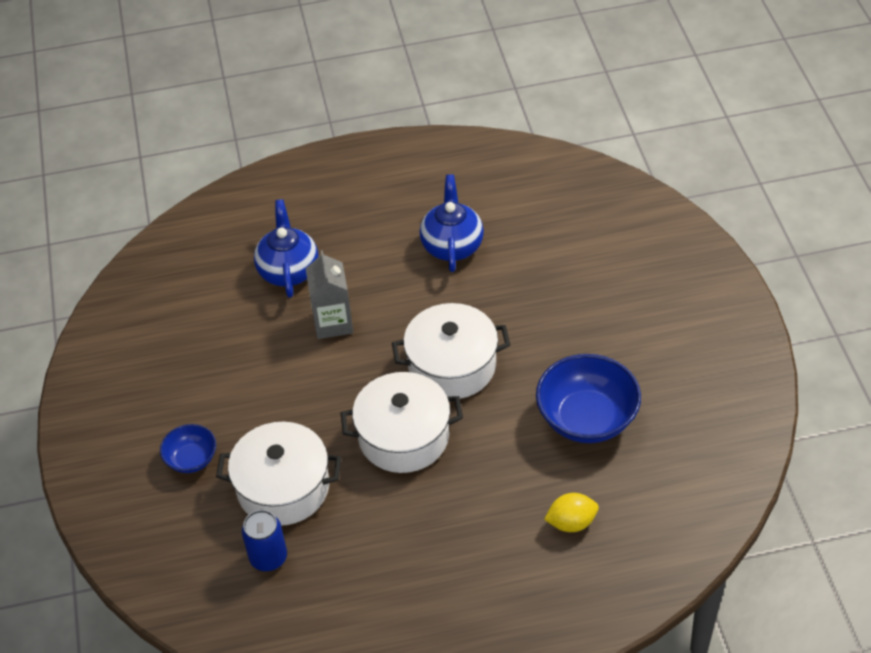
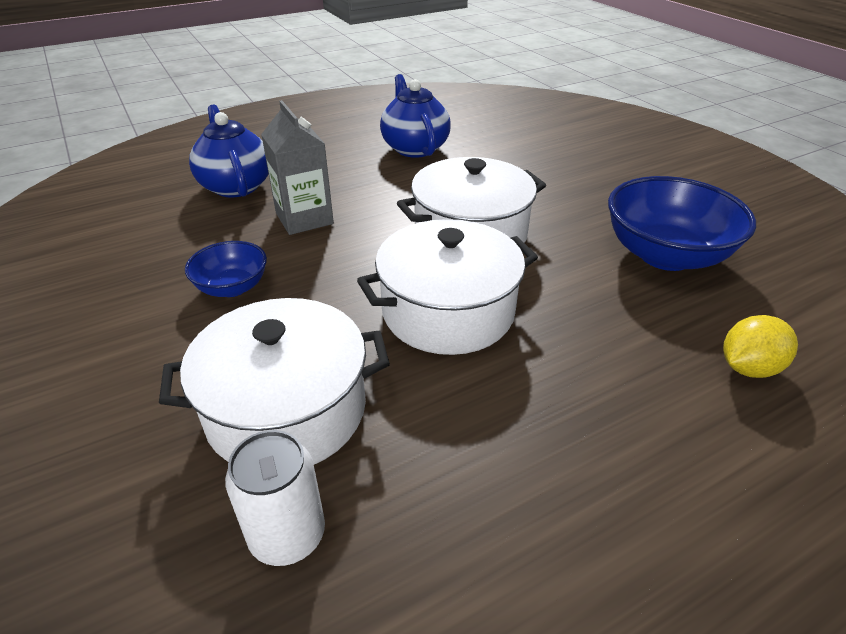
camera: 20 degrees left, 10 degrees down
(191, 459) = (118, 400): blue bowl -> blue bowl (232, 287)
(268, 557) = (287, 535): blue can -> white can

